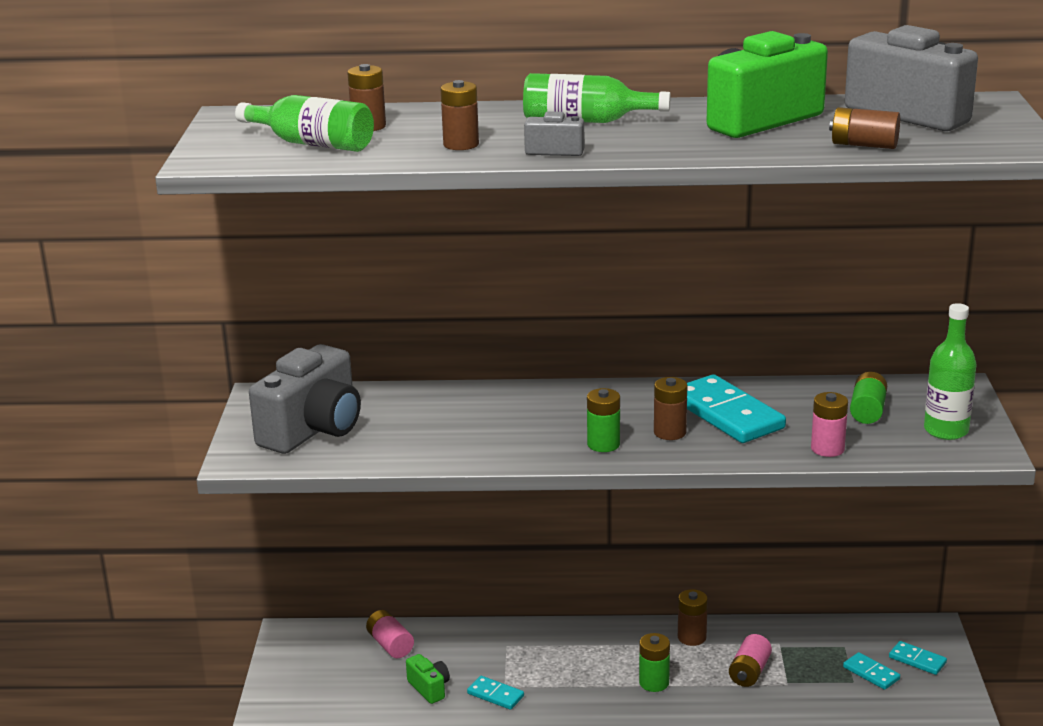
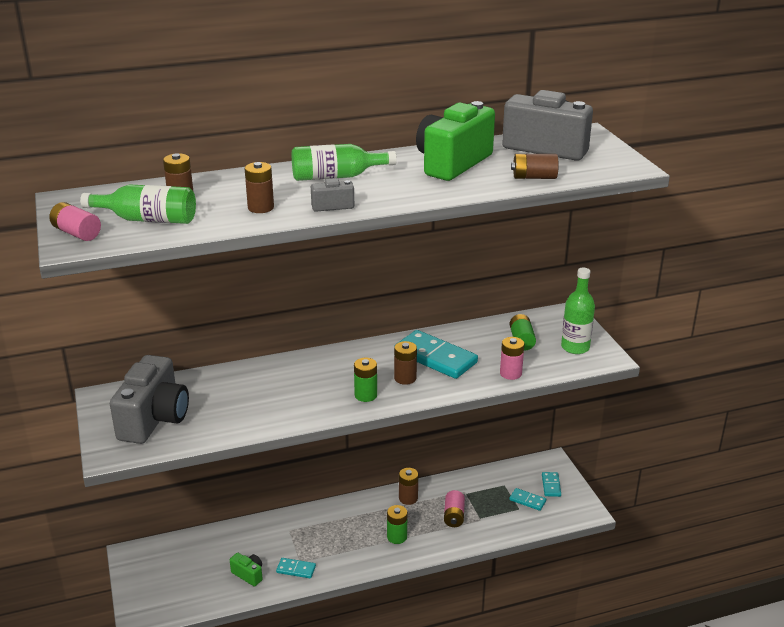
camera: 20 degrees left, 5 degrees up
(390, 645) = (208, 547): pink battery -> pink battery (76, 233)
(917, 660) = (551, 485): turquoise domino -> turquoise domino turned 75 degrees clockwise

